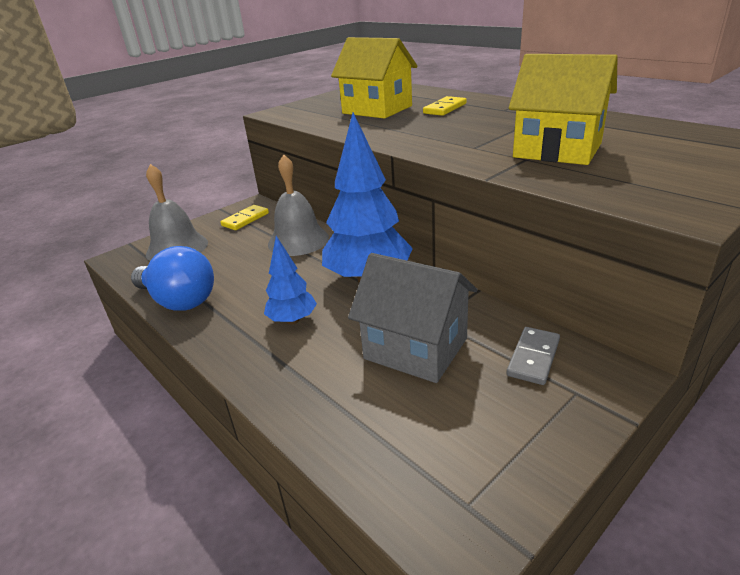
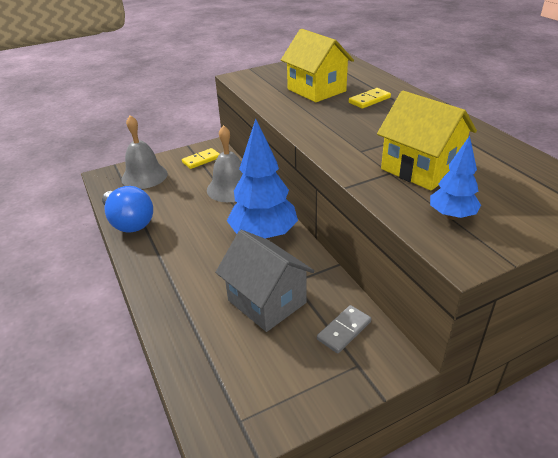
camera: 15 degrees right, 5 degrees up
(293, 320) = (196, 257): blue tree -> blue tree (451, 216)

